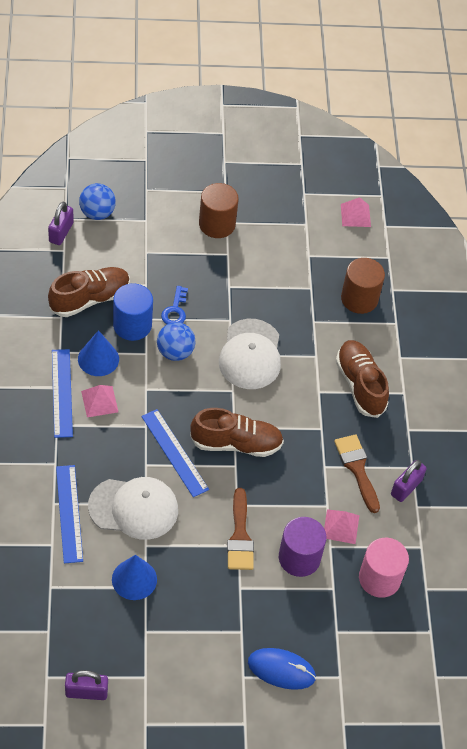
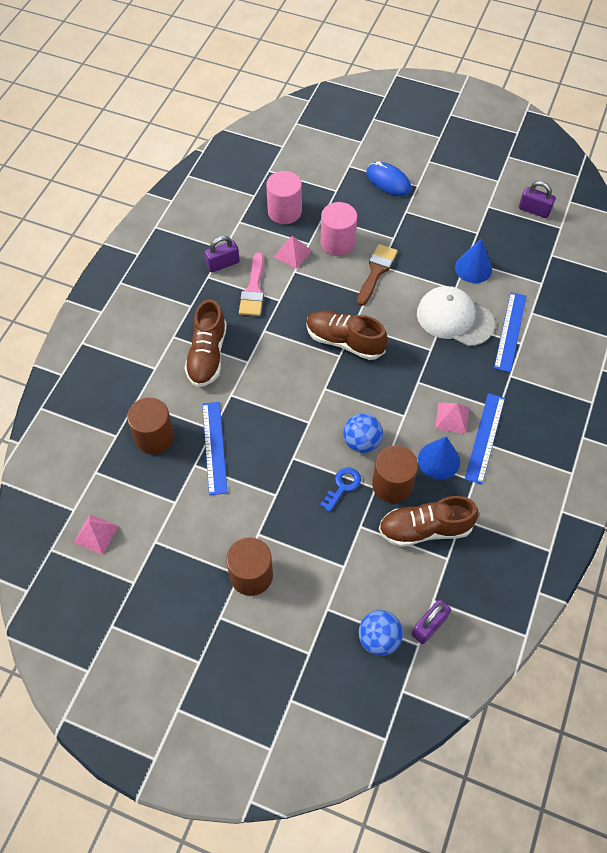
camera: 150 degrees left, 5 degrees up
(132, 325) = (392, 484): blue cylinder -> brown cylinder
(175, 452) = (401, 351): blue ruler -> blue ruler (214, 447)
(250, 354) = (291, 416): white cap -> none
(299, 558) = (337, 243): purple cylinder -> pink cylinder
(357, 468) = (253, 290): brown brush -> pink brush

